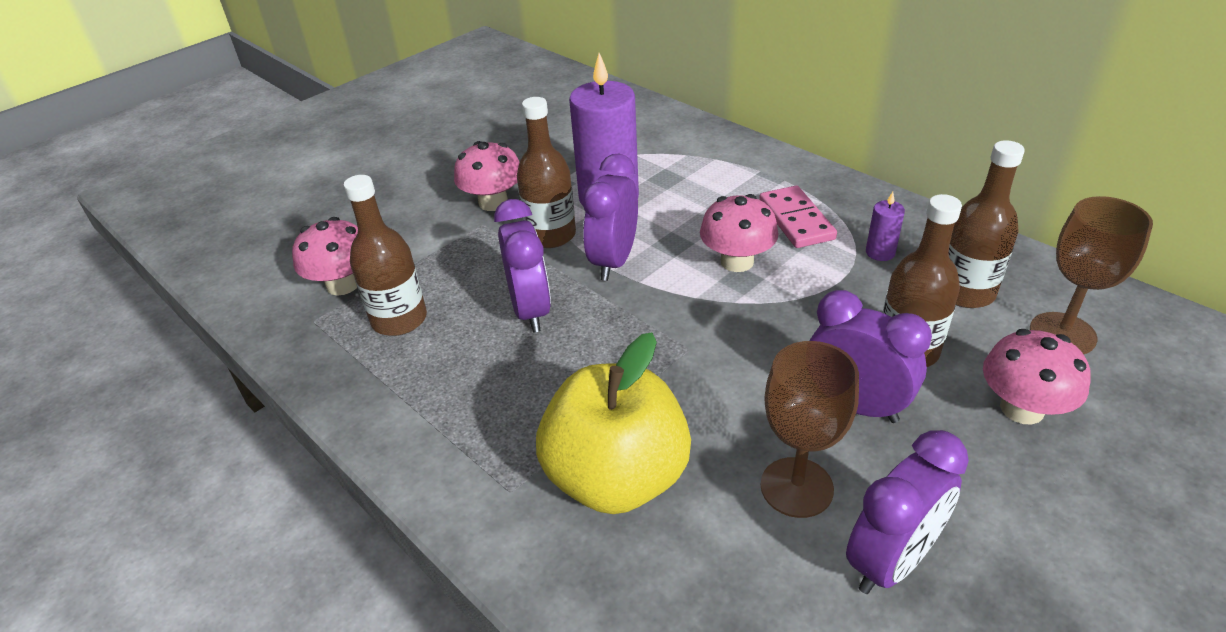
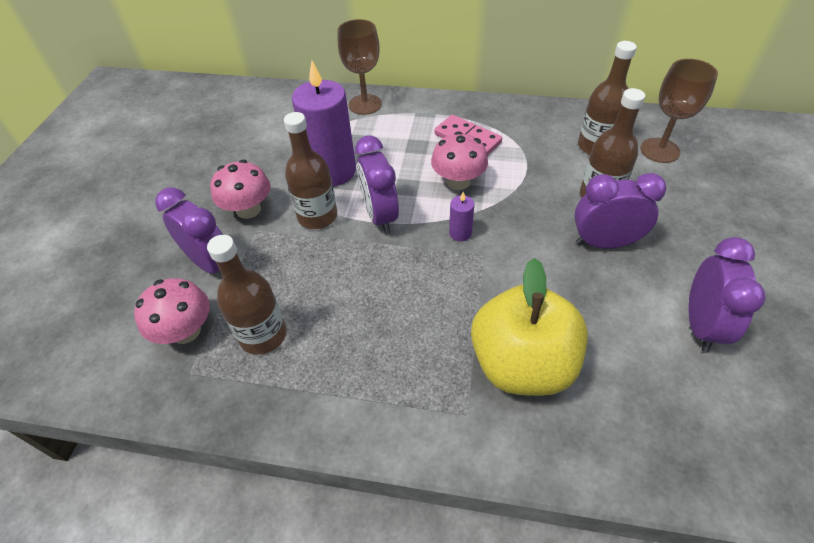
camera: 35 degrees left, 10 degrees up
(530, 310) = (356, 279): purple clock -> purple clock (212, 264)
(796, 487) = (620, 310): brown goblet -> brown goblet (365, 104)
(880, 252) = (532, 140): purple candle -> purple candle (460, 233)
(1022, 408) = (679, 203): pink mushroom -> none

